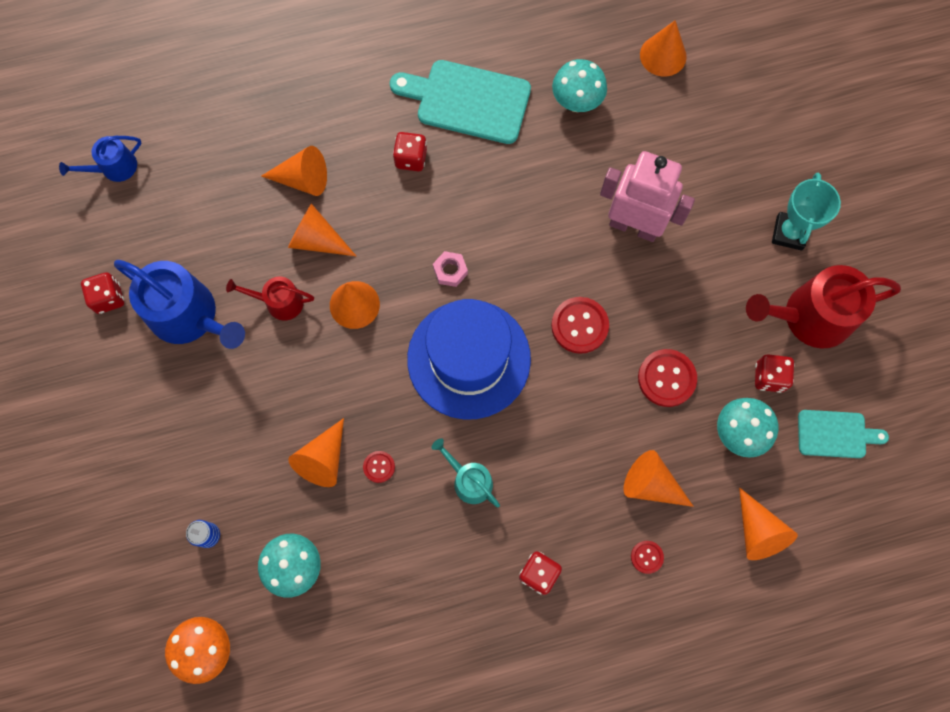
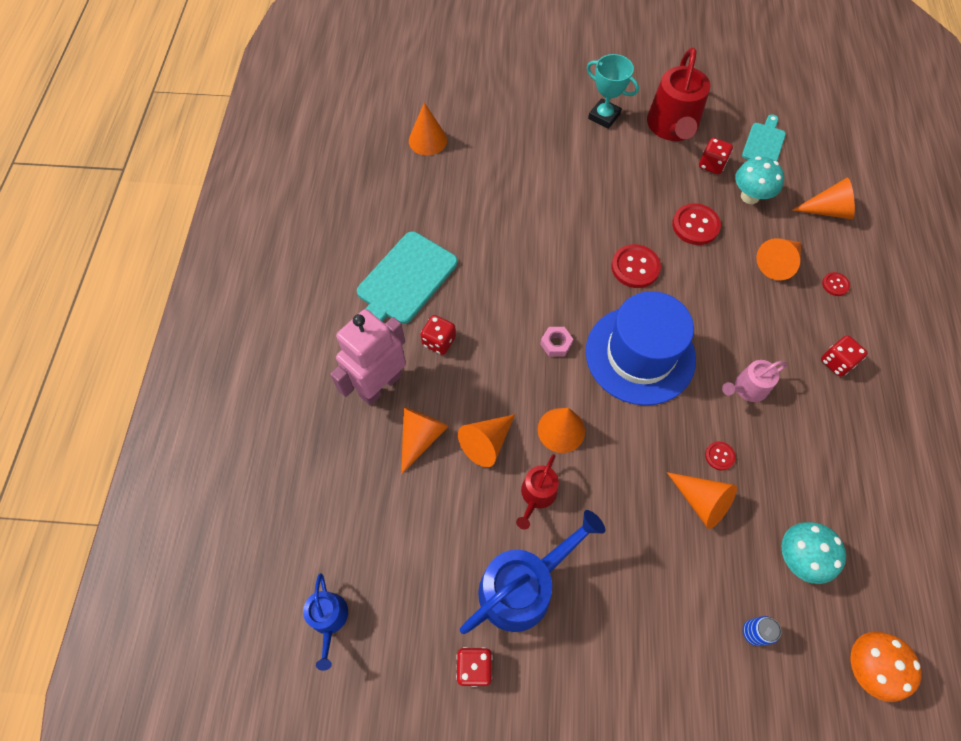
camera: 70 degrees left, 10 degrees down
(469, 480) = (747, 388): turquoise watering can -> pink watering can
(576, 102) = (441, 207): turquoise mushroom -> none
(634, 226) = (563, 205): pink robot -> pink robot (380, 385)

